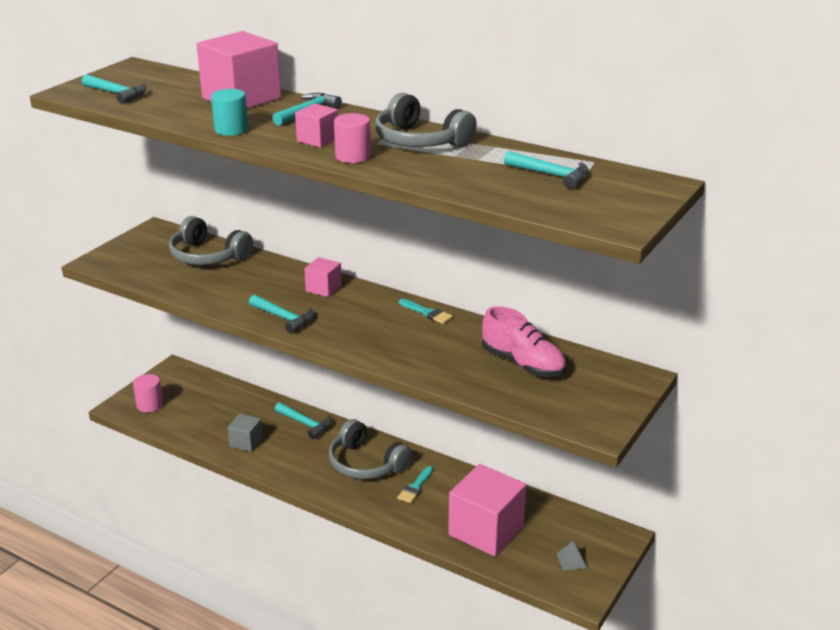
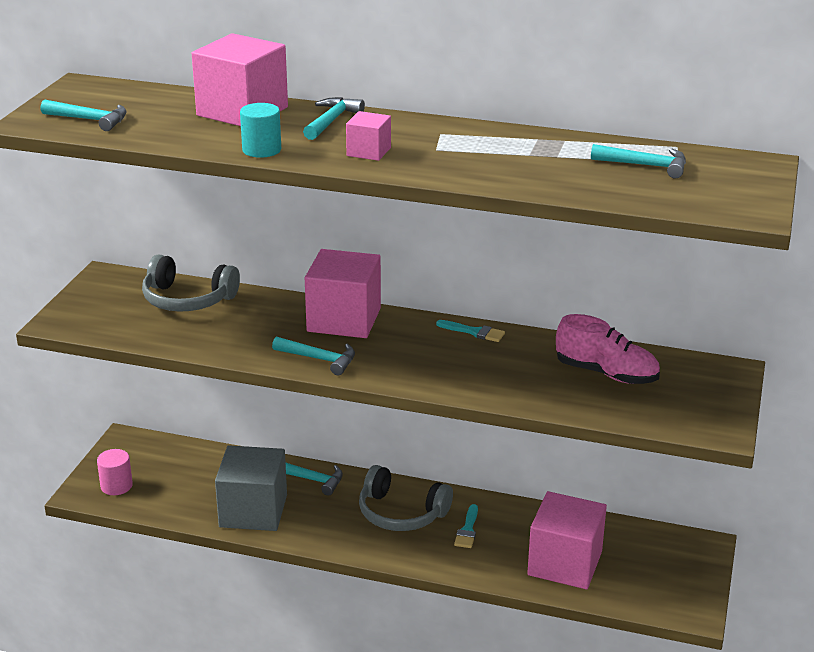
camera: 15 degrees left, 0 degrees up
(246, 442) = (253, 511): grey cube -> grey cube, size x2.02
(323, 288) = (344, 320): pink cube -> pink cube, size x2.02
(353, 156) = (422, 167): pink cylinder -> none
(420, 140) = (480, 141): grey headphones -> none
(571, 560) = (667, 579): grey pyramid -> none

